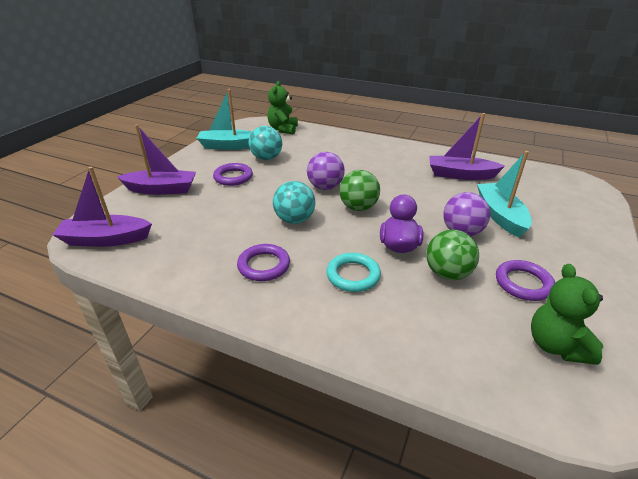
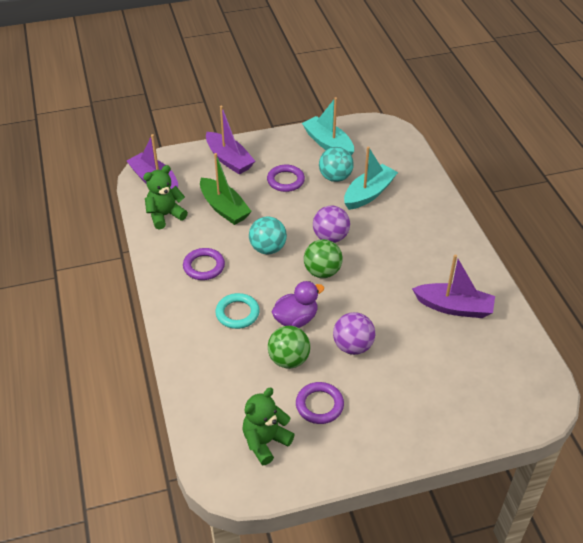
camera: 50 degrees right, 10 degrees up
(211, 218) = (224, 208): none -> green boat
(283, 129) = (398, 152): green teddy bear -> green teddy bear (165, 215)
(460, 175) = (454, 307): purple boat -> purple boat turned 135 degrees clockwise
(500, 215) = (407, 360): turquoise boat -> turquoise boat (369, 194)

